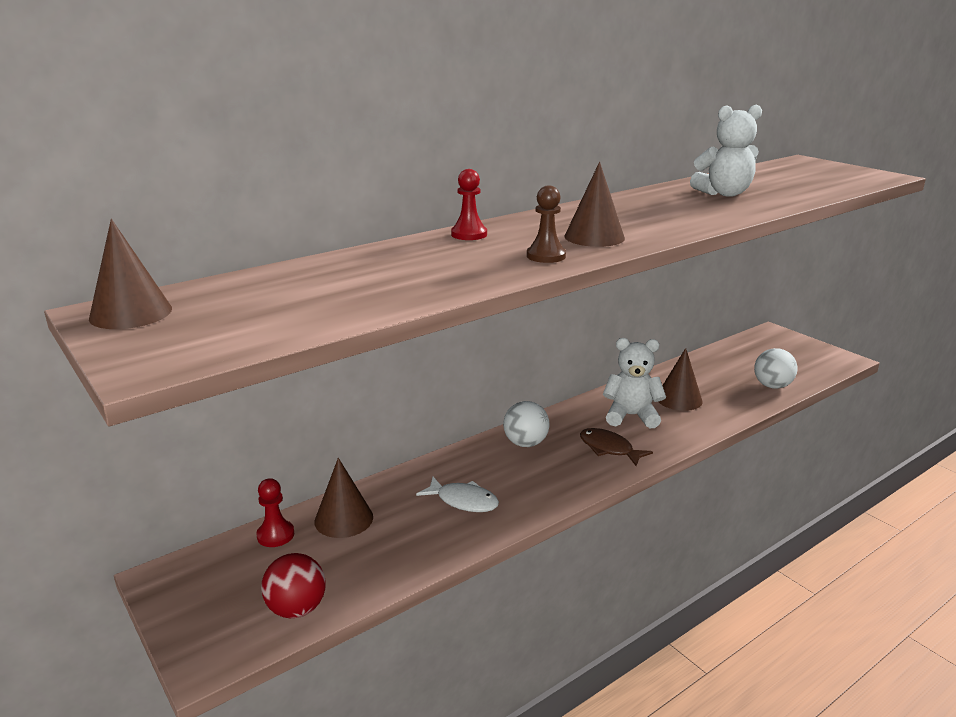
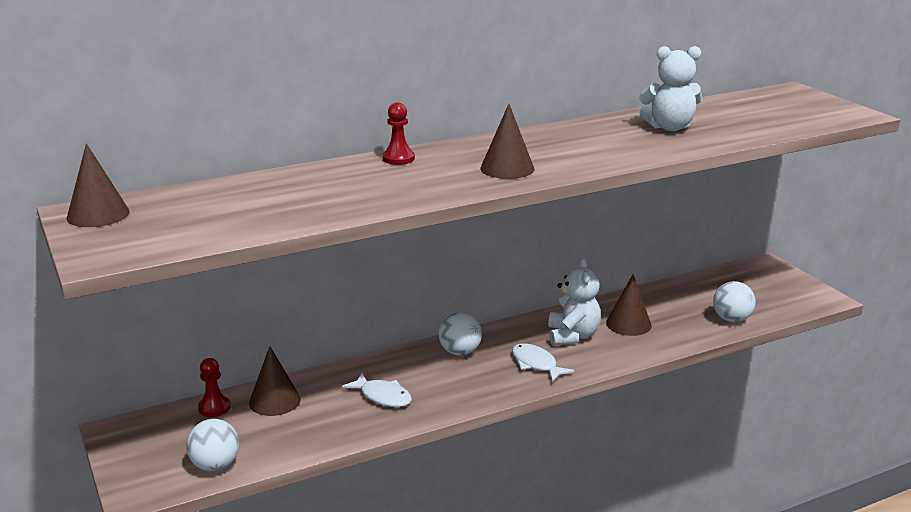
camera: 10 degrees right, 0 degrees up
(296, 609) = (215, 465): red ball -> white ball
(546, 256) = (450, 185): brown pawn -> none
(609, 449) = (536, 364): brown fish -> white fish
(631, 416) = (572, 336): white teddy bear -> white teddy bear turned 75 degrees clockwise

